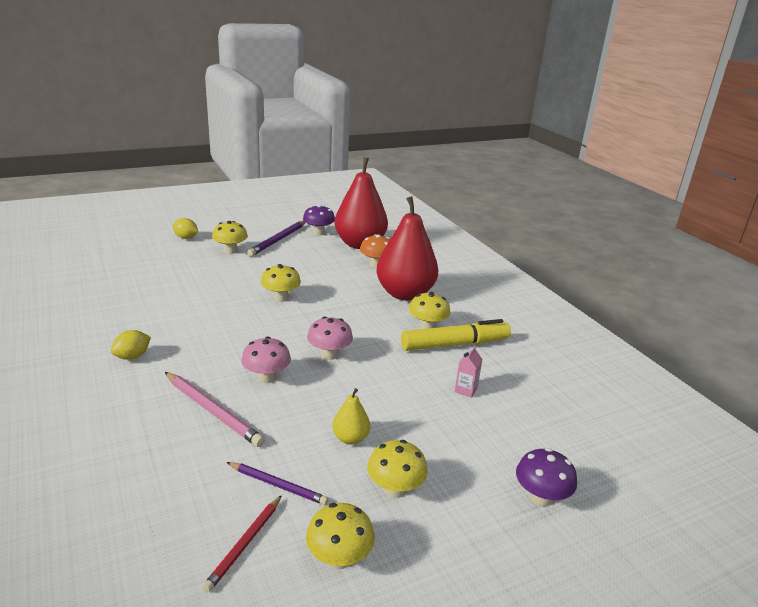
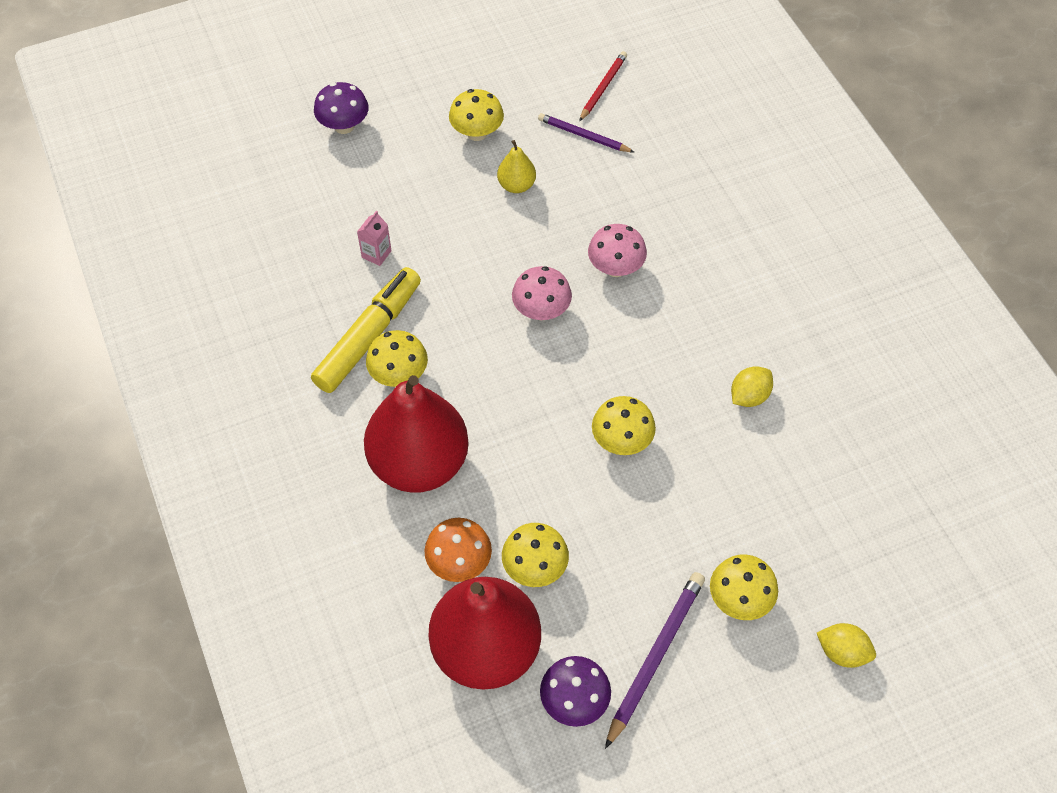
camera: 175 degrees left, 30 degrees up
(132, 356) = (787, 299): yellow lemon -> yellow lemon (749, 396)
(212, 411) = (665, 217): pink pencil -> none
(339, 558) = (528, 78): yellow mushroom -> yellow mushroom (535, 568)
(454, 344) = (368, 337): yellow marker -> yellow marker turned 135 degrees clockwise

